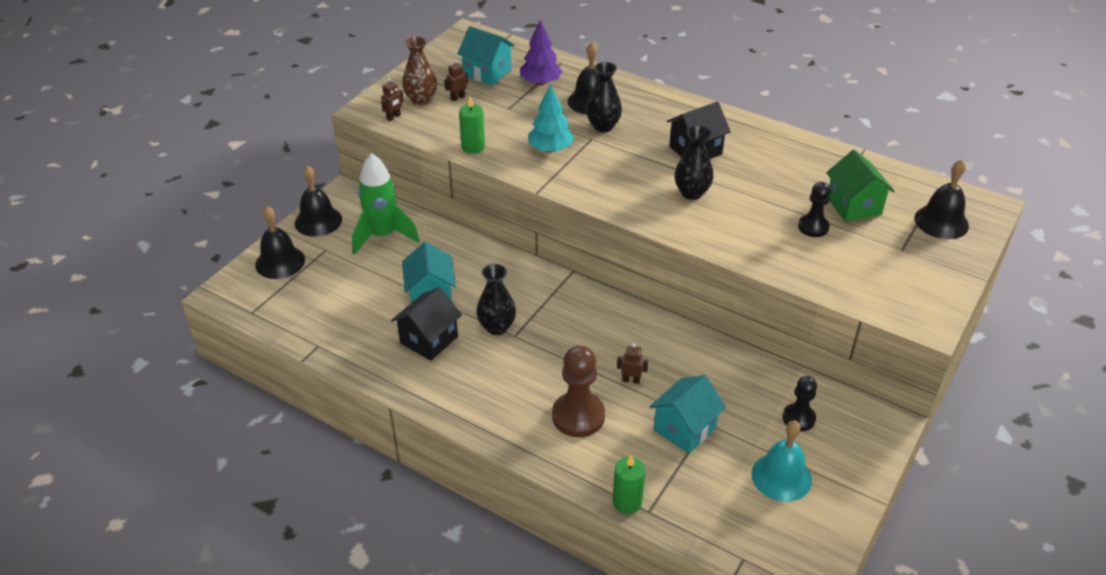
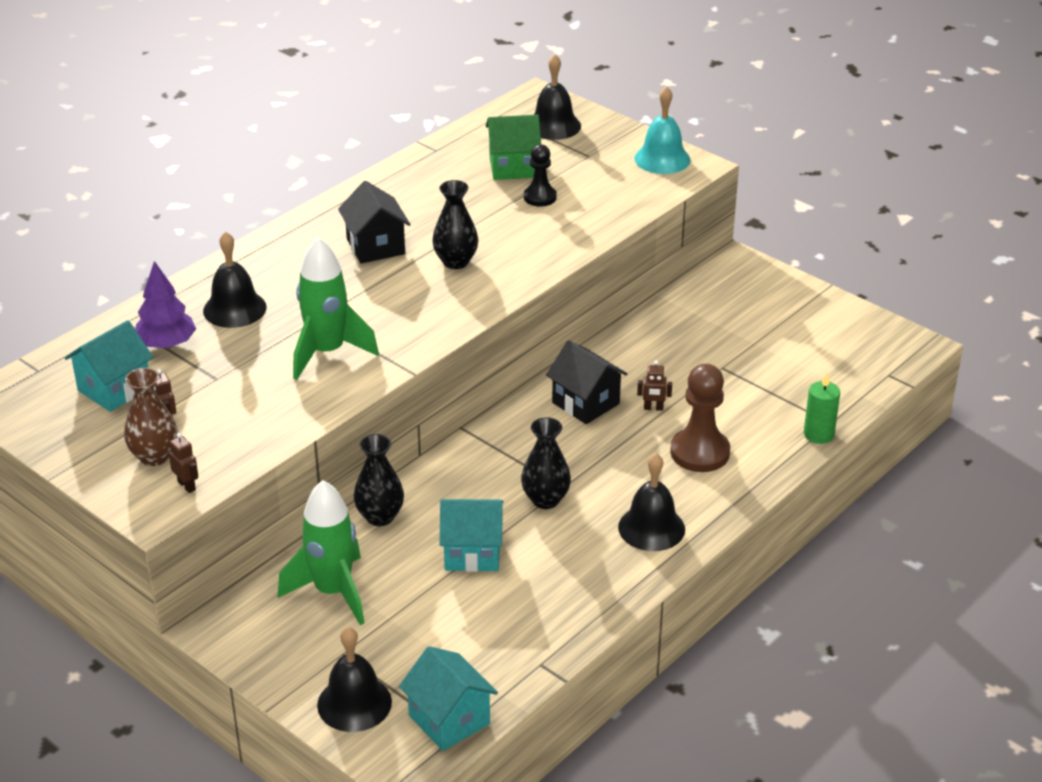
camera: 80 degrees left, 5 degrees down
(318, 221) = (272, 660): black bell -> black bell (651, 528)
(429, 340) = (554, 559): black house -> black house (585, 403)
(473, 147) = (295, 416): green candle -> none
(550, 149) = (327, 352): turquoise tree -> green rocket
(603, 126) = (296, 306): black vase -> black vase (380, 517)
(631, 380) = (653, 408): brown robot -> brown robot turned 105 degrees counterclockwise
(684, 429) = (728, 383): turquoise house -> turquoise house (449, 720)
(781, 477) = (796, 335): turquoise bell -> turquoise bell (662, 159)
(798, 418) = (724, 310): black pawn -> none

